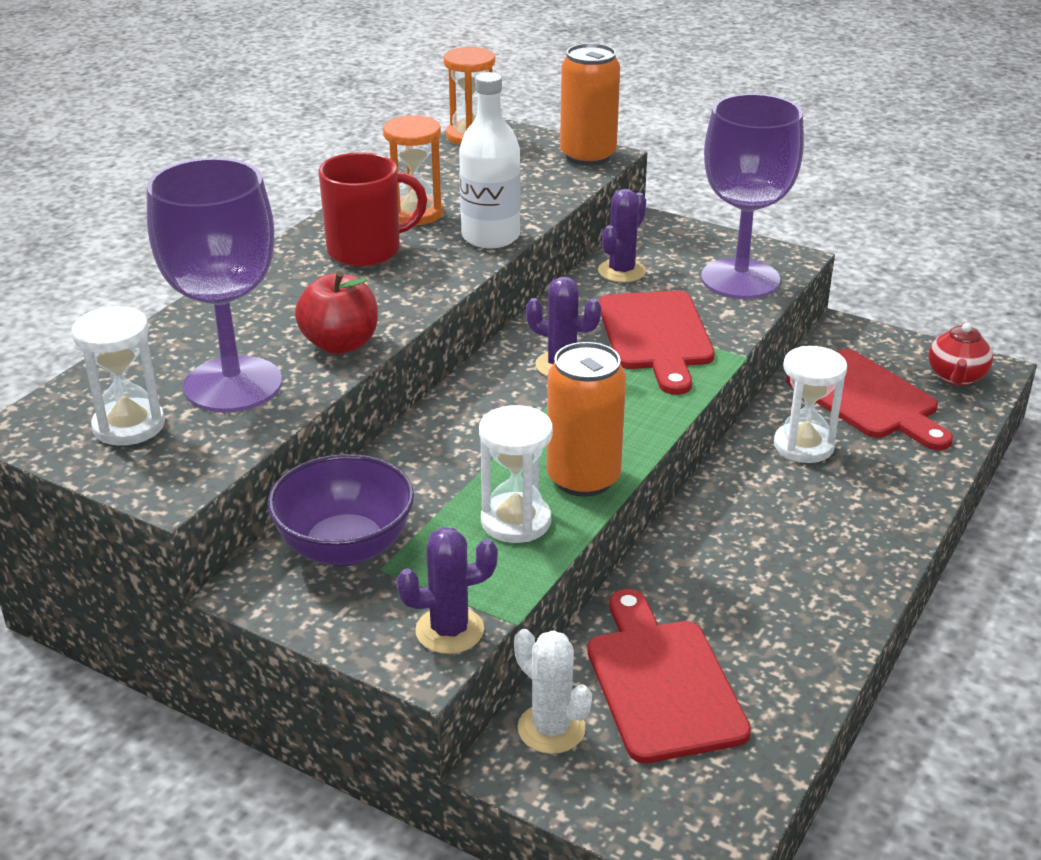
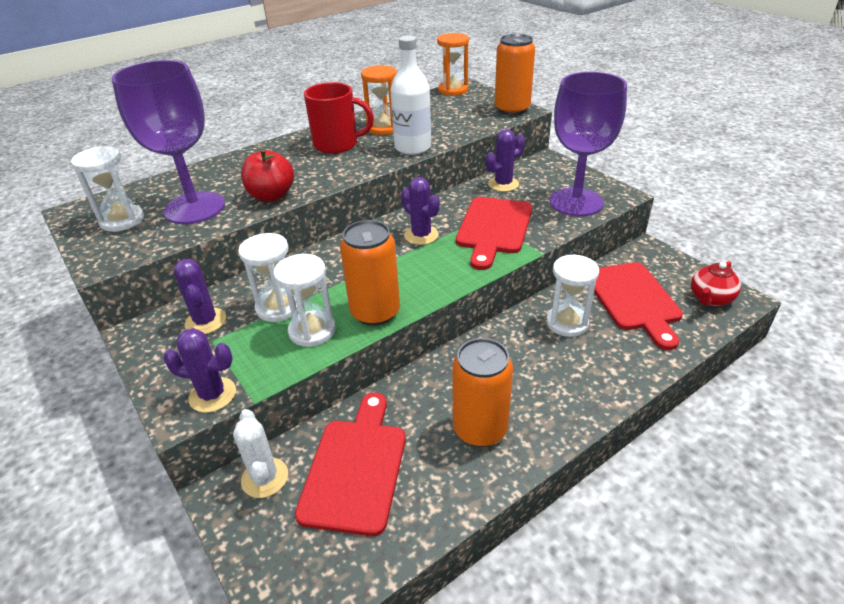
camera: 25 degrees right, 5 degrees up
(345, 547) = (205, 321): purple bowl -> purple cactus
(438, 504) = (278, 307): none -> white hourglass
(783, 596) = (480, 429): none -> orange can

